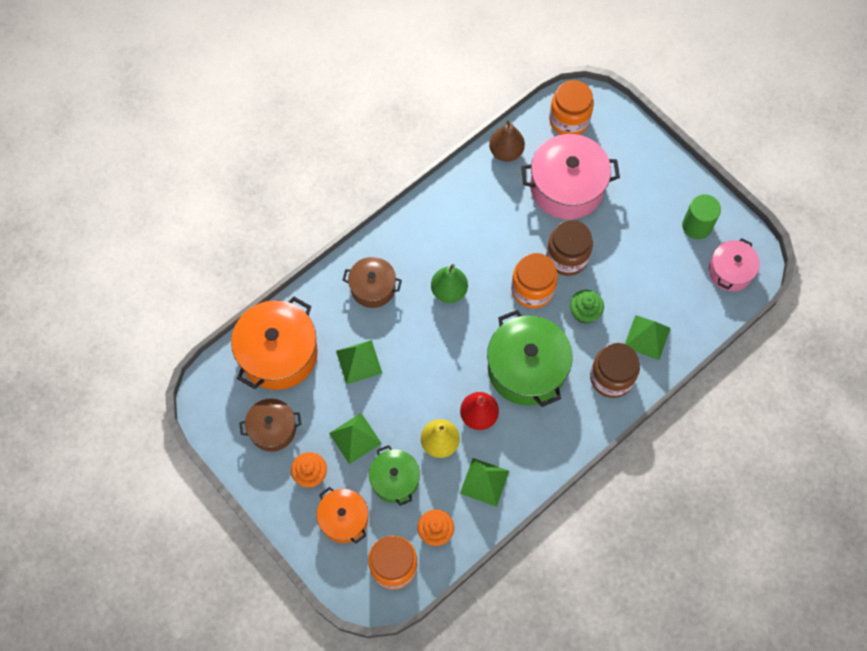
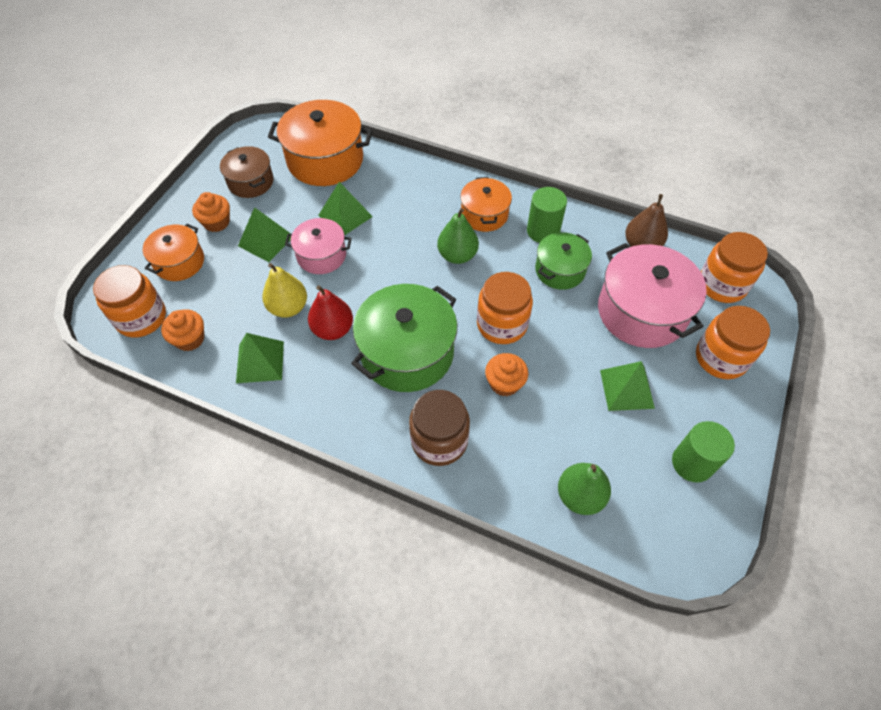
camera: 65 degrees right, 10 degrees down
(373, 288) = (426, 198): brown pot -> none
(395, 480) = (234, 286): green pot -> green pot (560, 270)
(415, 250) = (484, 214): none -> orange pot
(455, 215) = (543, 231): none -> green cylinder
(567, 257) = (560, 342): brown jar -> none
(584, 312) = (504, 383): green cupcake -> orange cupcake
(628, 160) = (721, 358): none -> orange jar
(647, 337) = (511, 460): green pyramid -> green pyramid (626, 389)
(690, 307) = (580, 496): none -> green pear
(730, 271) = (658, 527): pink pot -> pink pot (321, 255)

